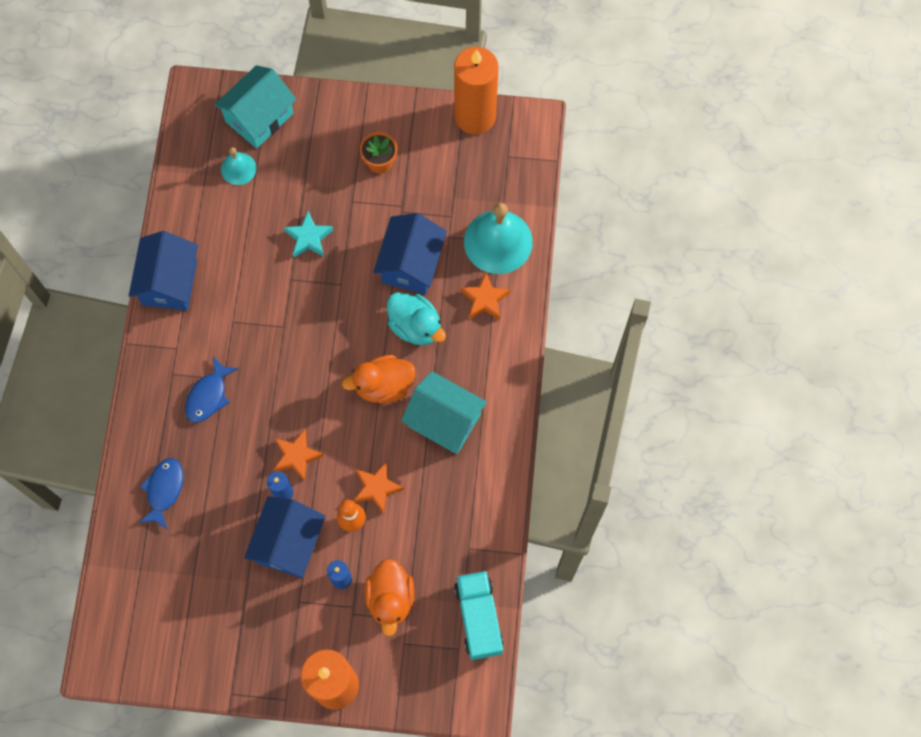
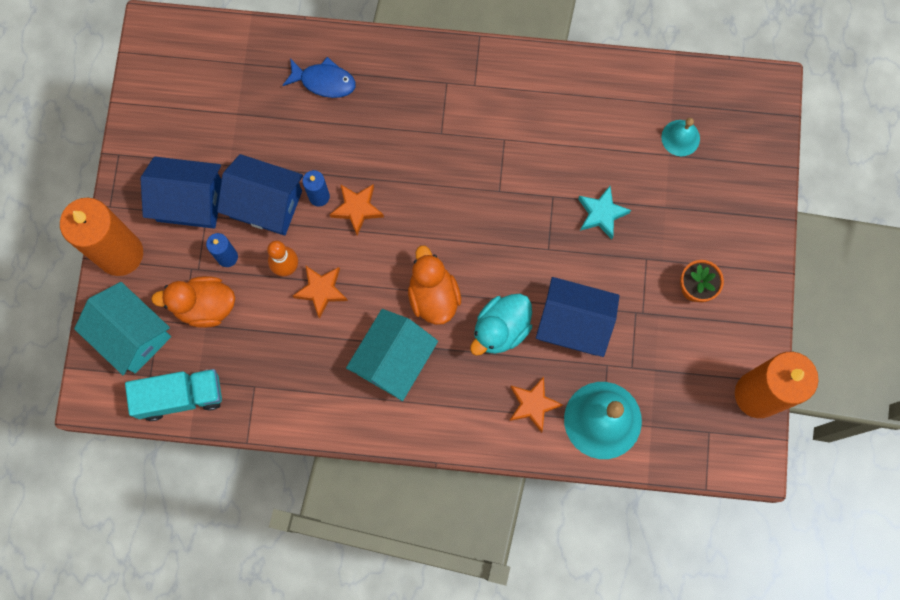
camera: 90 degrees right, 5 degrees up
(169, 282) = (547, 74): blue house -> blue house (190, 201)
(208, 395) = (423, 119): blue fish -> none
(259, 117) = (743, 157): turquoise house -> turquoise house (132, 335)

